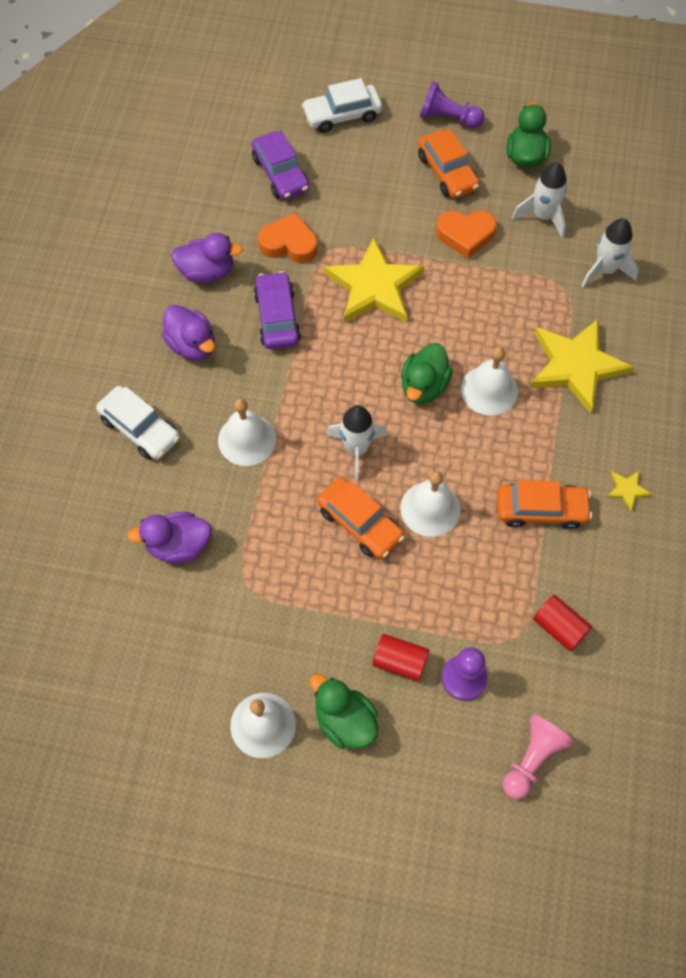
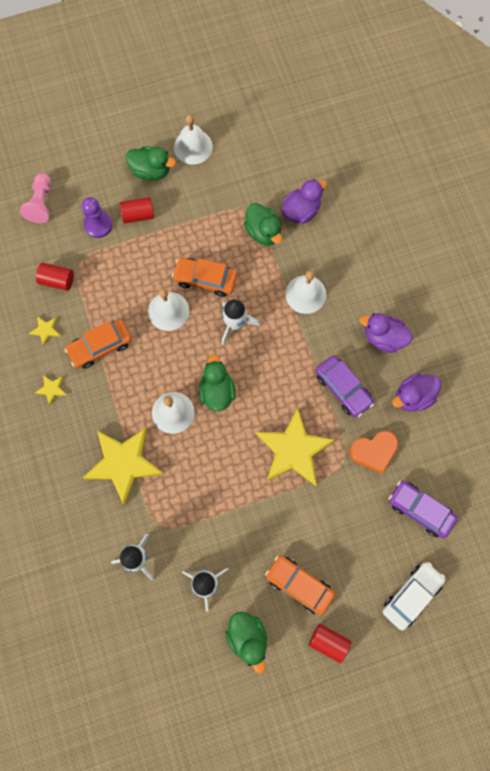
camera: 150 degrees right, 10 degrees up
(140, 428) = (374, 266): white car -> none
(246, 544) = (263, 232): none -> green duck
(448, 118) = (328, 642): purple pawn -> red cylinder
(465, 235) = (254, 532): orange heart -> none
(604, 567) = (46, 330): none -> yellow star

